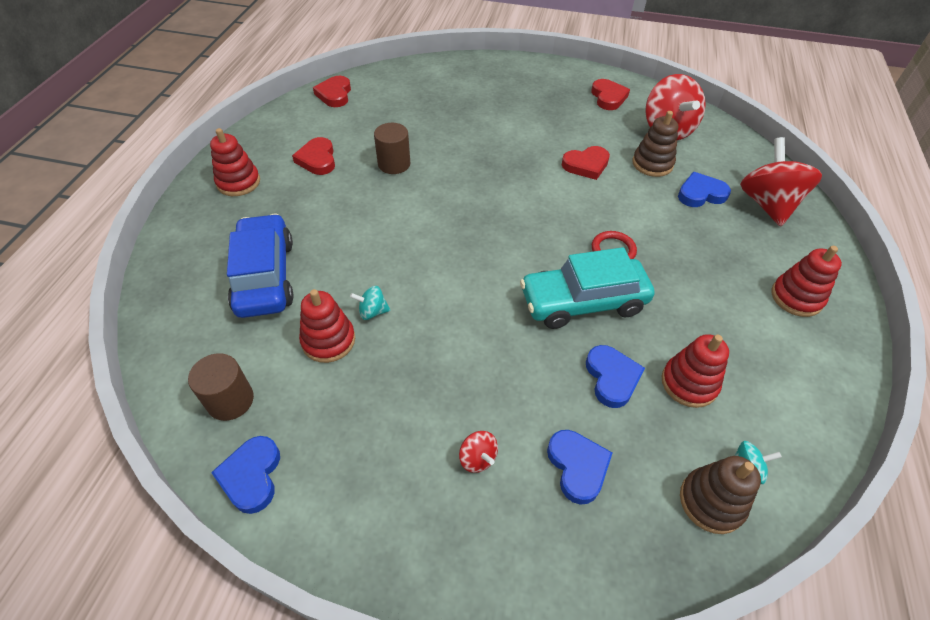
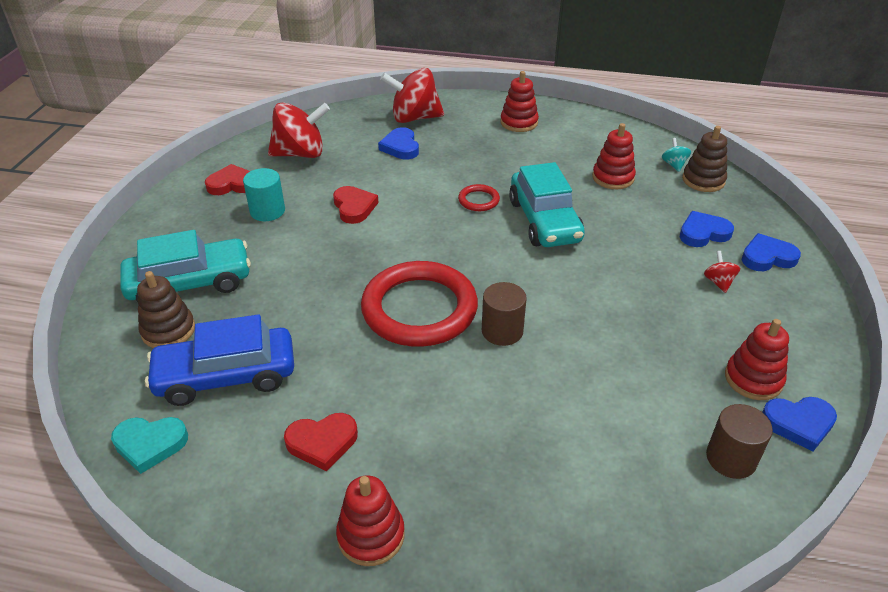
camera: 90 degrees left, 10 degrees down
(265, 276) = (555, 462): blue car -> blue car (226, 377)
(328, 340) = (633, 388): red stacking toy -> red stacking toy (753, 379)
(334, 94) = (150, 444): red heart -> turquoise heart
(372, 312) = (587, 357): turquoise spinning top -> none
(394, 164) = (339, 358): brown cylinder -> brown cylinder (502, 331)
(445, 205) = (419, 309): none -> red ring
(477, 458) = (718, 282): red spinning top -> red spinning top turned 60 degrees counterclockwise
(480, 91) = (190, 283): none -> turquoise car
(572, 118) = (267, 211): none -> turquoise cylinder
(612, 378) = (619, 212): blue heart -> blue heart (767, 257)
(652, 164) = (355, 168): brown stacking toy -> brown stacking toy (168, 330)

